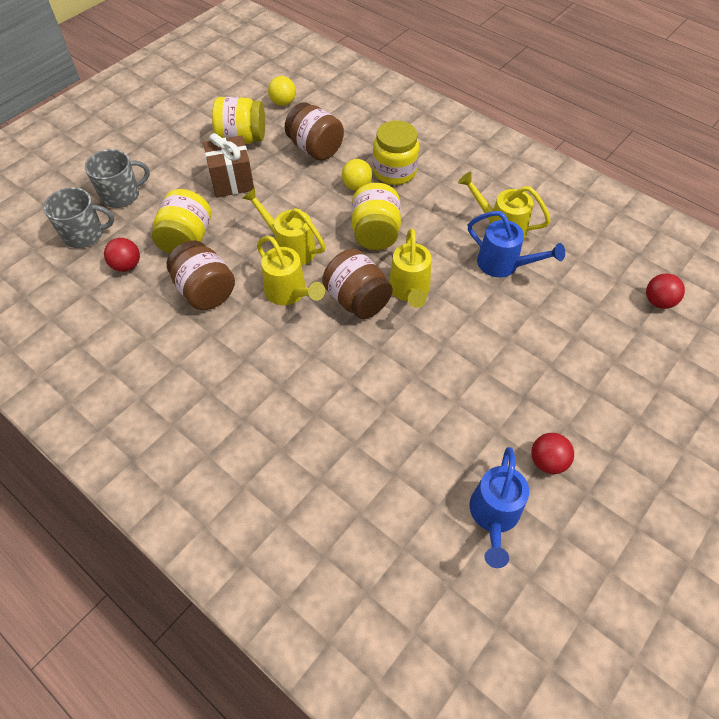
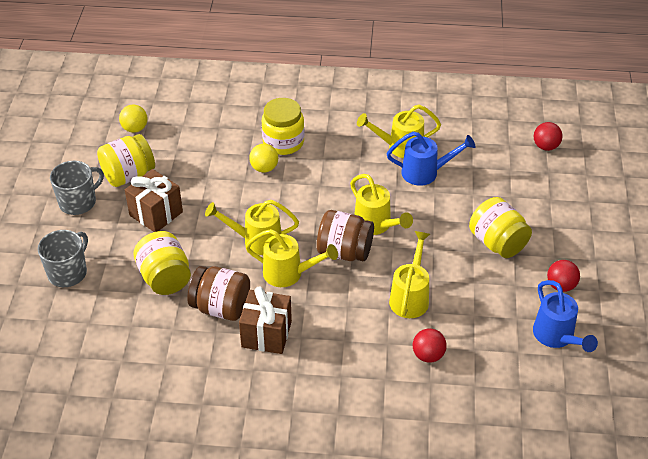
camera: 35 degrees left, 10 degrees down
(84, 234) = (69, 319): grey mug -> grey mug (78, 202)
(127, 265) = (134, 323): red ball -> red ball (428, 355)
(218, 338) = (266, 334): none -> brown gift
(315, 149) = (201, 154): brown jar -> none
(375, 233) = (312, 197): yellow jar -> yellow jar (497, 243)
(378, 380) = (410, 297): none -> yellow watering can

